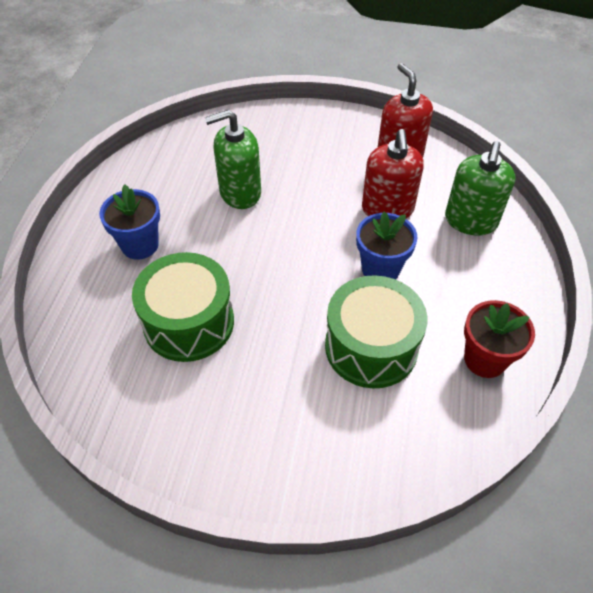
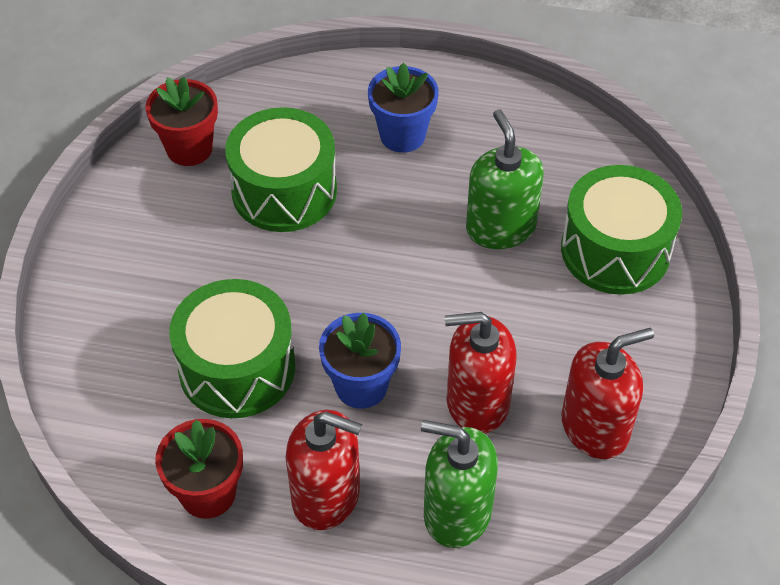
camera: 90 degrees right, 0 degrees up
(126, 400) = (189, 149): none -> red flower pot
(263, 140) = (615, 250): none -> green drum
(472, 287) = (326, 496): none -> red soap dispenser

